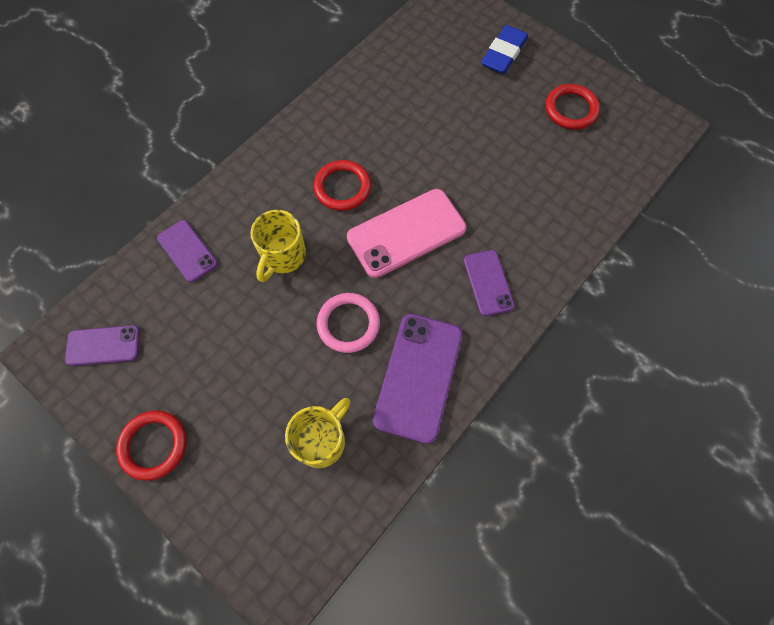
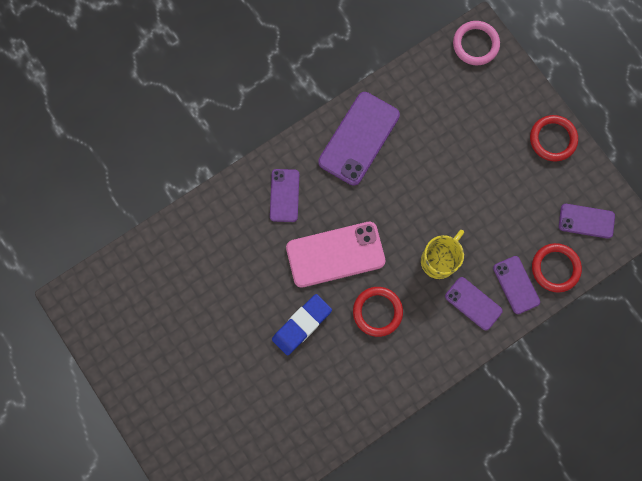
camera: 165 degrees left, 10 degrees up
(235, 220) = (473, 303): none -> purple phone
(322, 440) = (437, 113): yellow mug -> none
(348, 324) = (400, 190): pink ring -> pink ring (475, 44)
(503, 53) = (186, 423): blue eraser -> blue eraser (302, 325)
(571, 109) = (150, 340): red ring -> red ring (555, 268)

